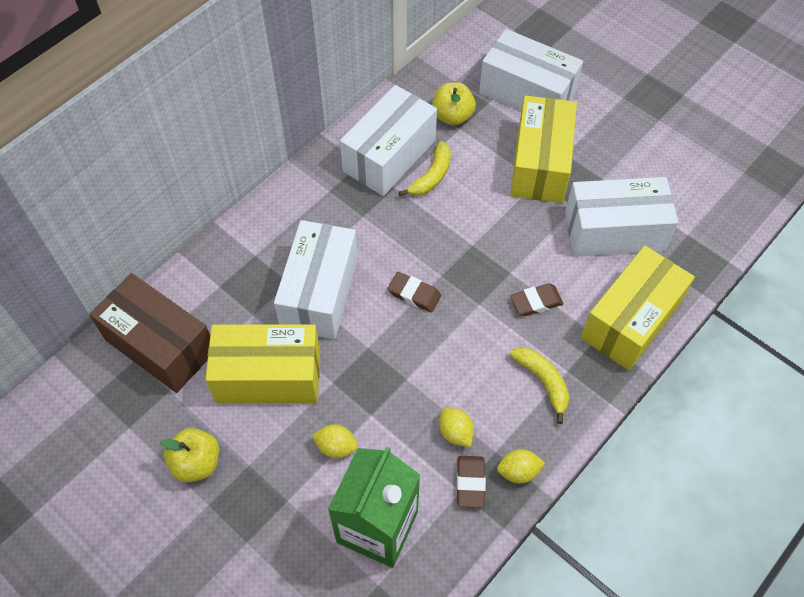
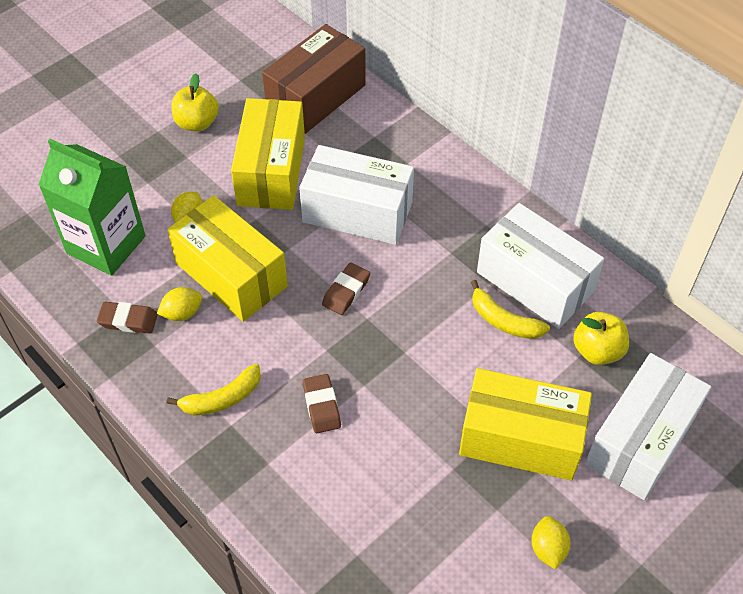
camera: 95 degrees right, 5 degrees down
(518, 471) = (129, 362): yellow lemon -> yellow lemon (548, 548)
(614, 231) = (412, 508): white box -> none
(630, 320) = (283, 502): yellow box -> yellow box (231, 274)

